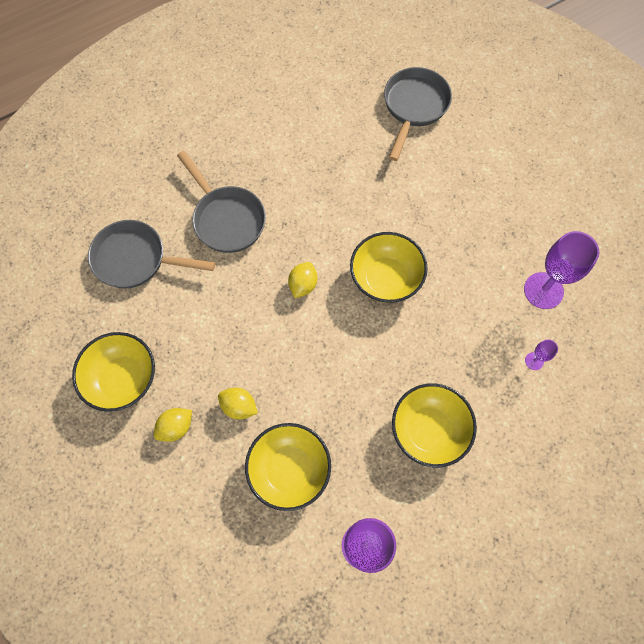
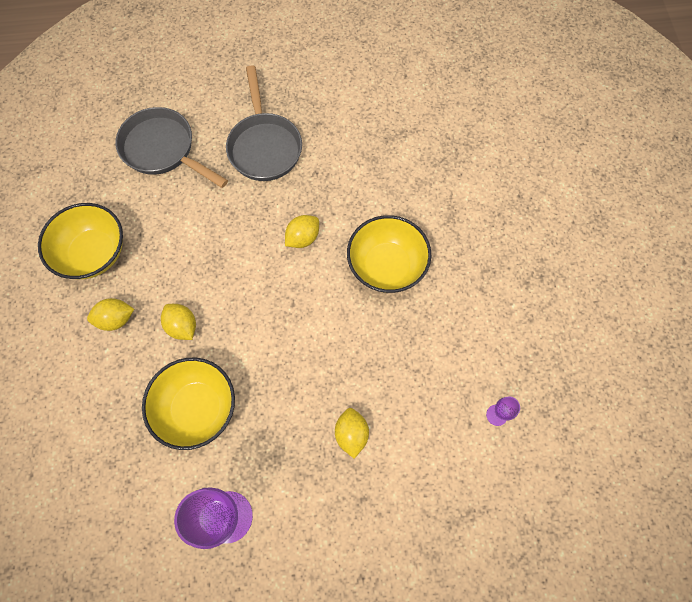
camera: 25 degrees right, 0 degrees up
(414, 107) = (503, 111): grey pan -> none
(429, 430) = (351, 434): yellow bowl -> yellow lemon
(543, 290) = (544, 348): purple goblet -> none

